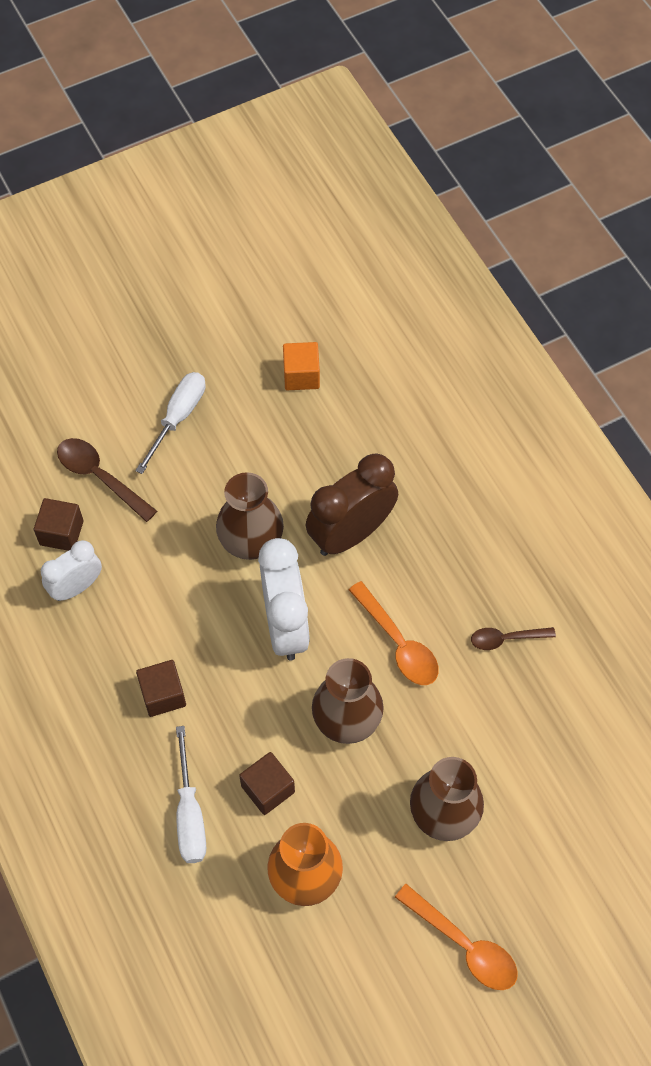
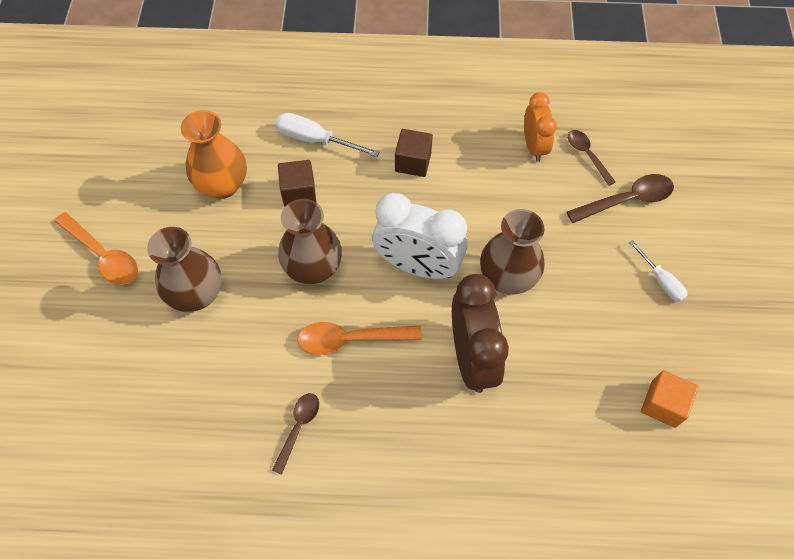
camera: 120 degrees right, 0 degrees up
(61, 533) = (587, 155): brown cube -> brown spoon
(76, 587) = (534, 146): white clock -> orange clock
(178, 417) = (661, 280): white screwdriver -> white screwdriver, size x0.65
(463, 944) = (103, 255): orange spoon -> orange spoon turned 120 degrees counterclockwise

